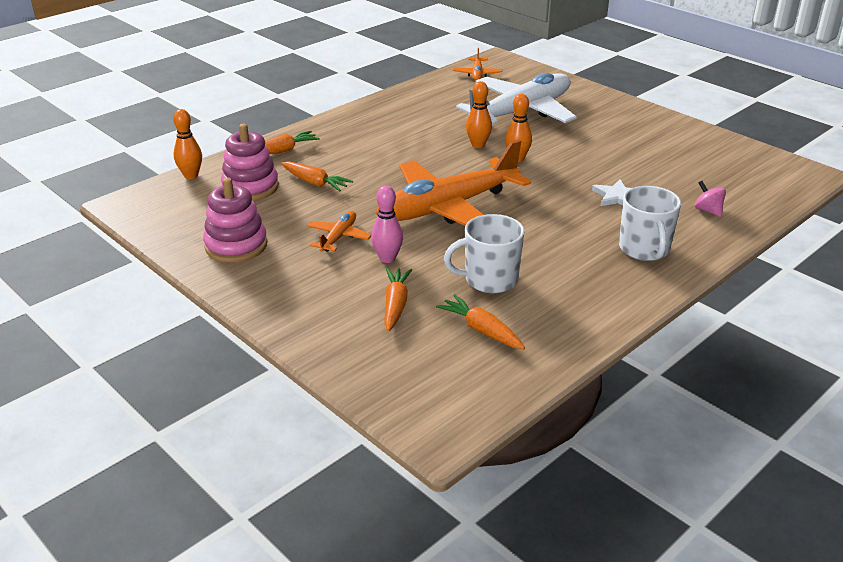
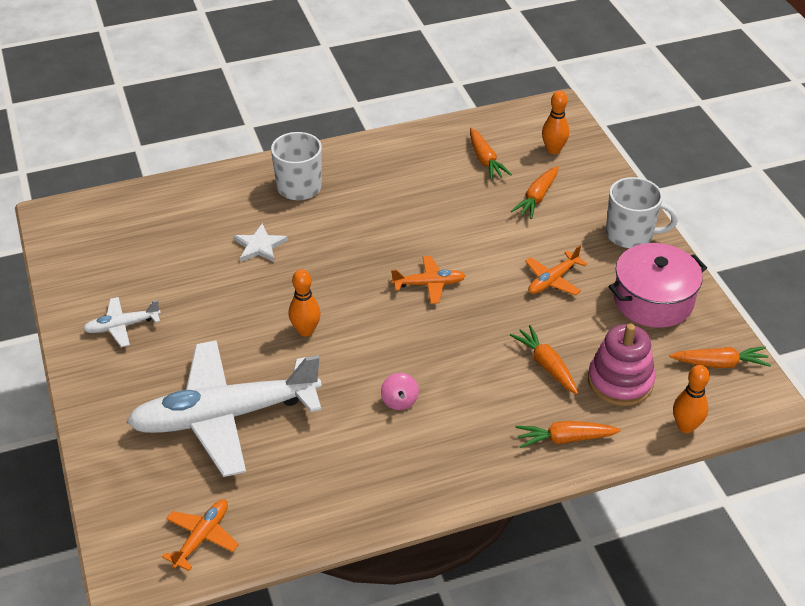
camera: 155 degrees left, 10 degrees up
(165, 216) = (720, 364): none -> orange carrot
(236, 245) = (653, 300): pink stacking toy -> pink pot
(387, 258) = (520, 243): pink bowling pin -> none
(448, 207) = (428, 284): orange plane -> orange plane, size x0.43
(478, 145) = (329, 369): orange bowling pin -> orange bowling pin (553, 150)
(489, 279) = (448, 197): white mug -> white mug (630, 234)
(648, 131) = (122, 326): none -> white plane
(708, 210) = (200, 206): pink spinning top -> pink spinning top (399, 401)

